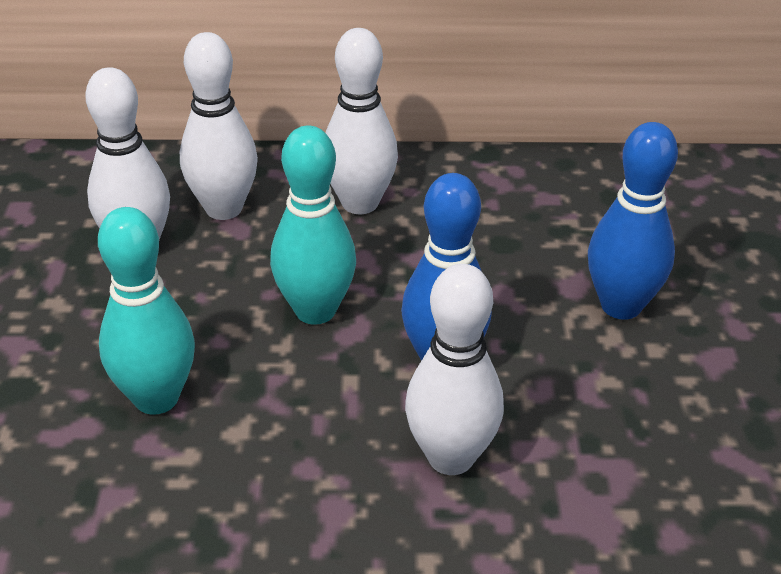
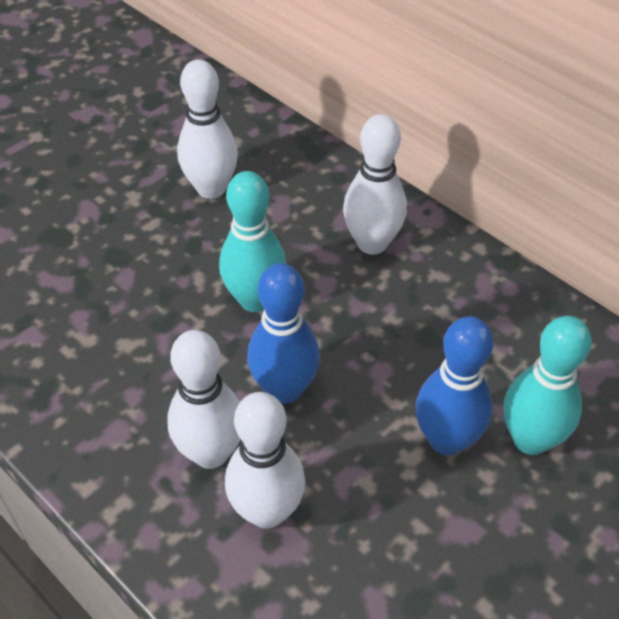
camera: 45 degrees right, 10 degrees up
(156, 398) = (112, 292): turquoise bowling pin -> turquoise bowling pin (530, 439)
(224, 208) = (287, 193): white bowling pin -> white bowling pin (267, 511)

